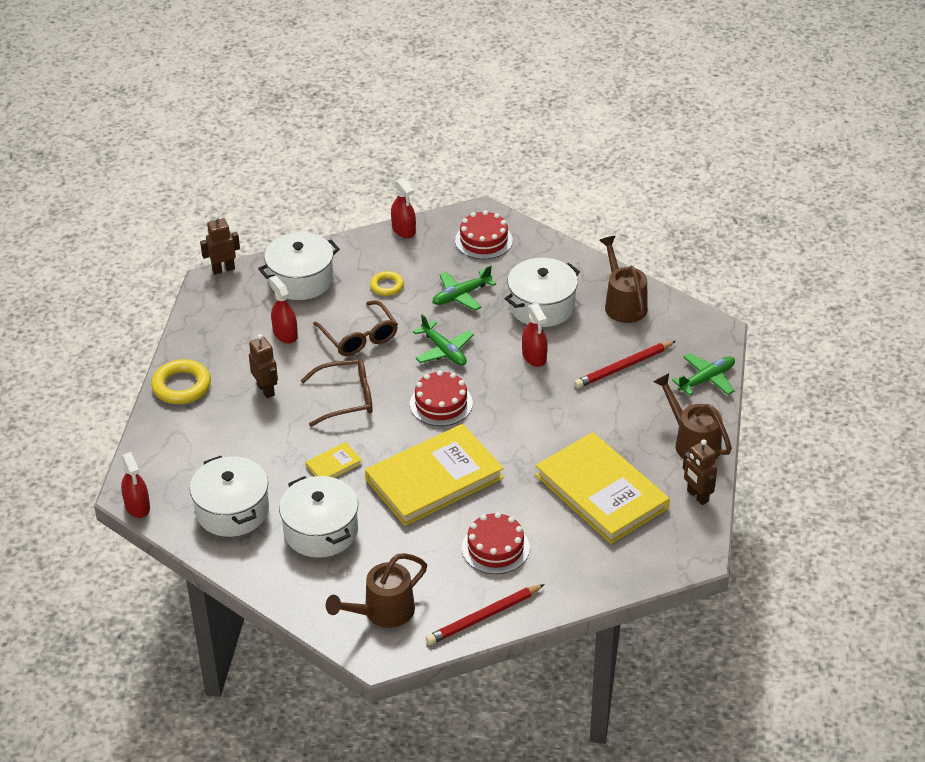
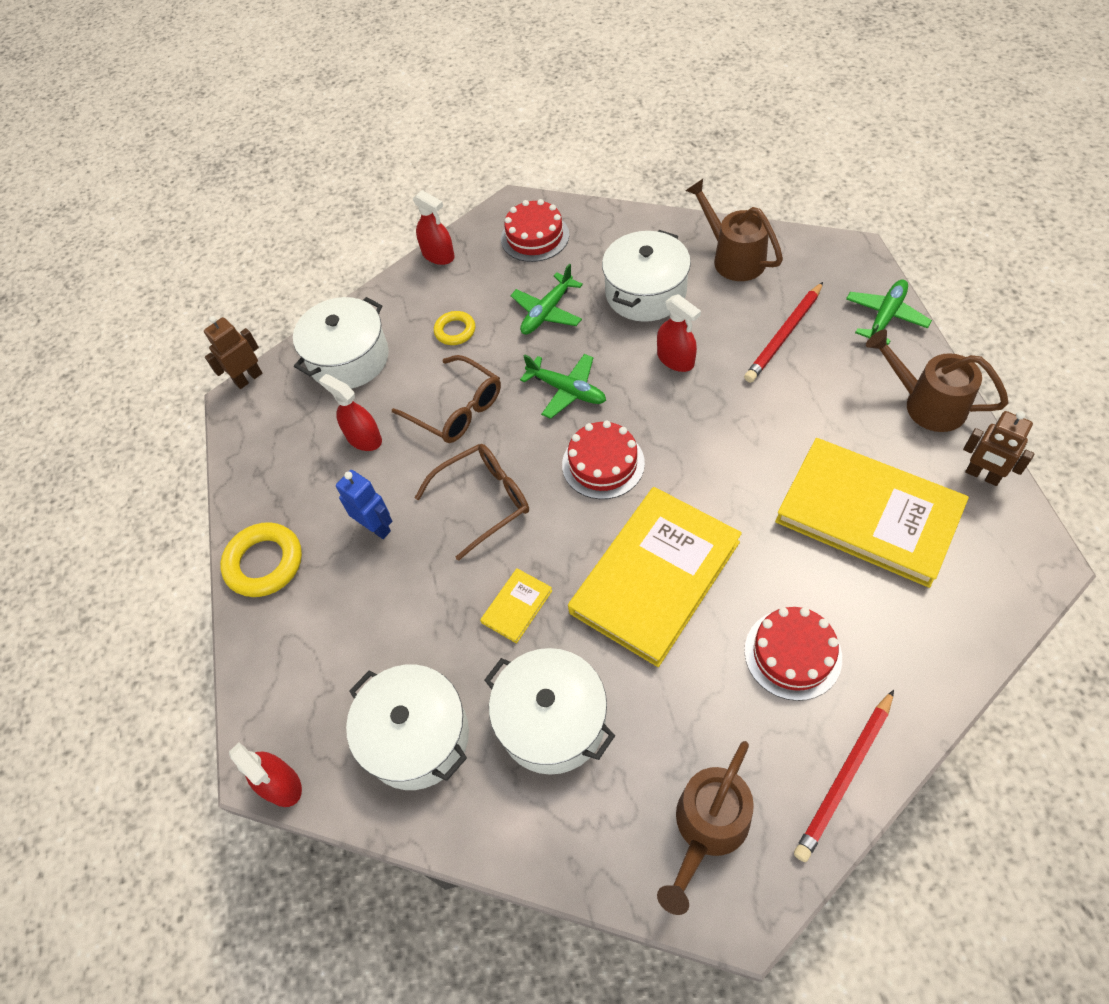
camera: 15 degrees left, 15 degrees up
(266, 390) = (376, 527): brown robot -> blue robot

